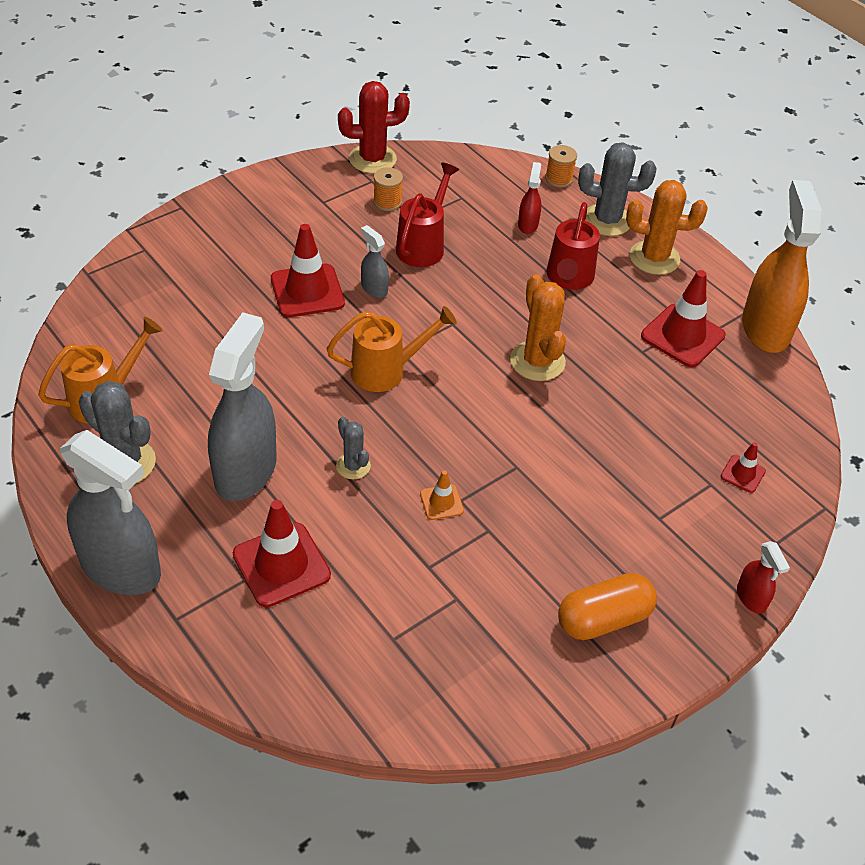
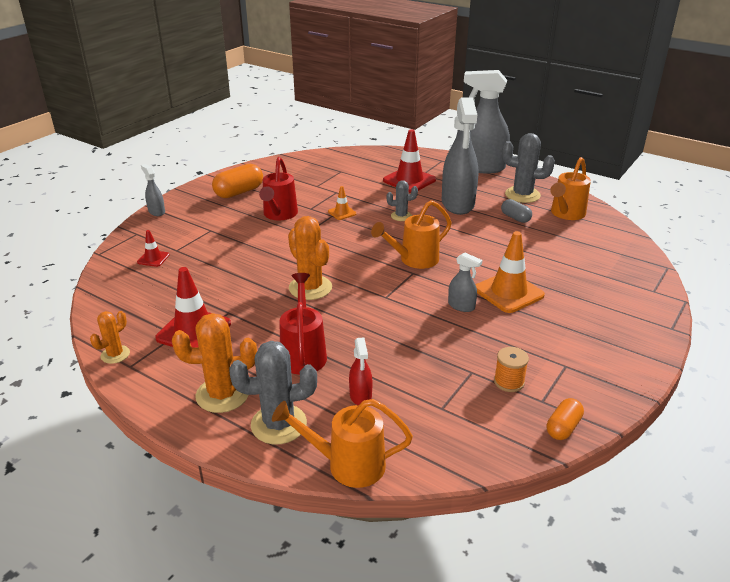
camera: 165 degrees right, 15 degrees down
(186, 412) = (515, 218): none -> grey capsule
(307, 291) = (508, 292): red traffic cone -> orange traffic cone
(353, 466) = (401, 216): grey cactus -> grey cactus turned 45 degrees counterclockwise
(372, 159) = (563, 427): red cactus -> orange capsule
(423, 245) = (446, 349): red watering can -> red watering can (279, 215)
(559, 179) = (347, 464): orange spool -> orange watering can
(751, 598) = (156, 212): red spray bottle -> grey spray bottle
(765, 328) = (115, 354): orange spray bottle -> orange cactus

